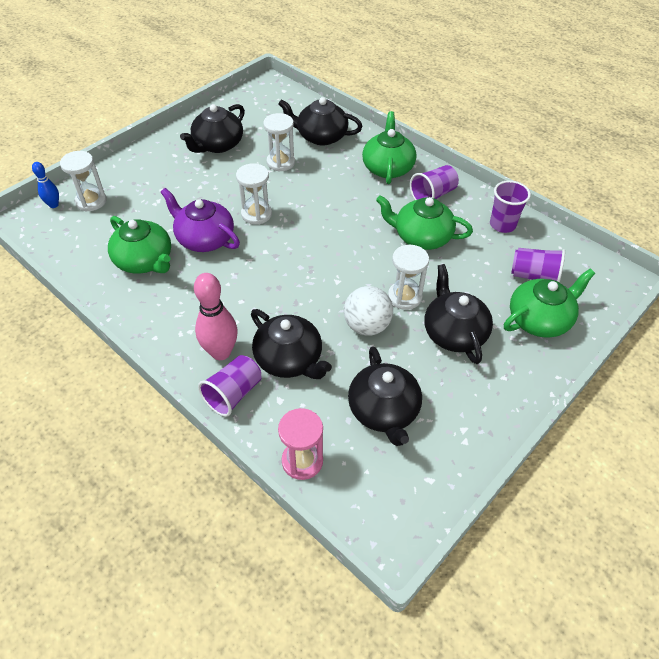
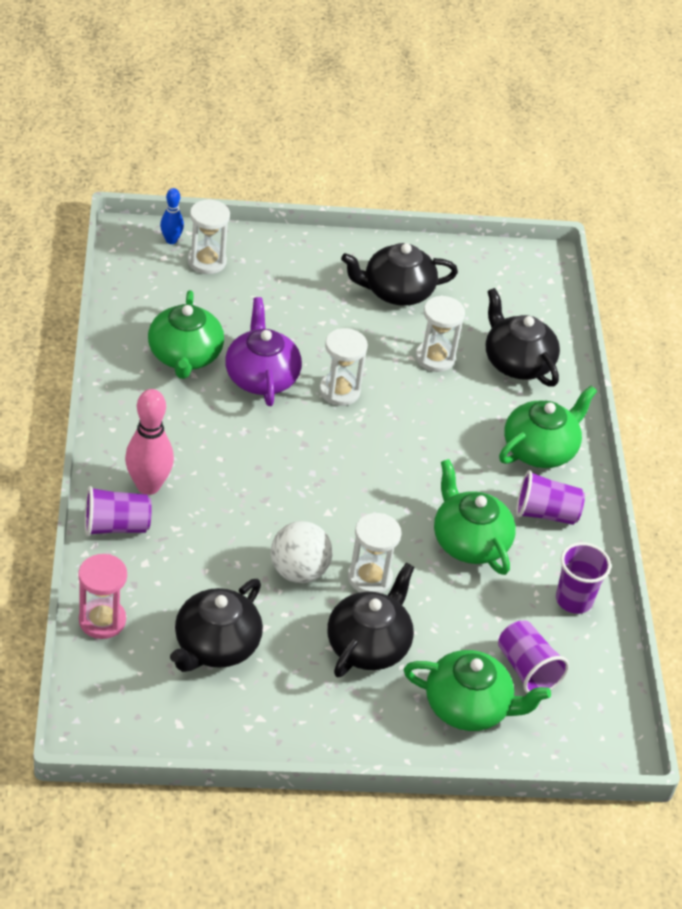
camera: 40 degrees right, 5 degrees down
(289, 359) = (195, 540): black teapot -> none

